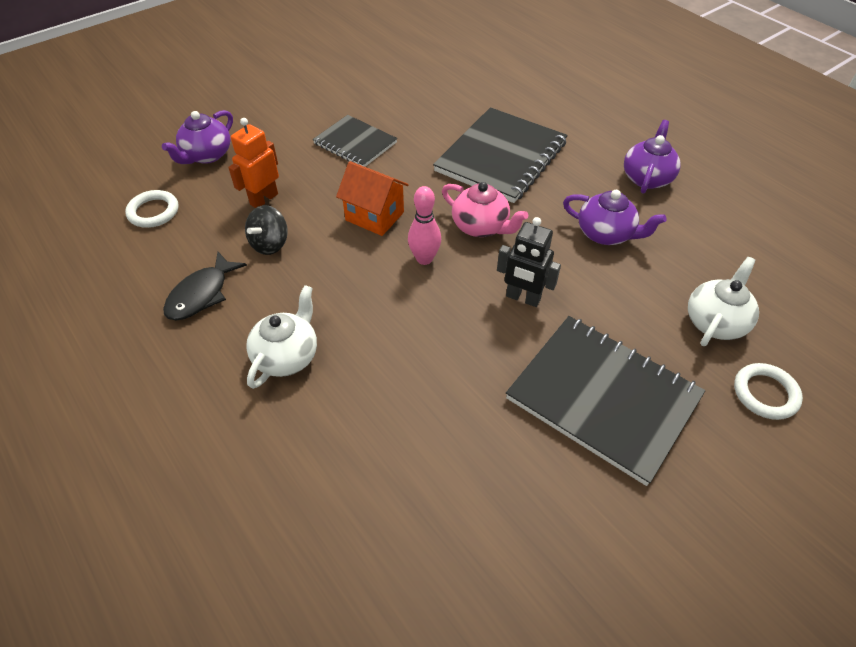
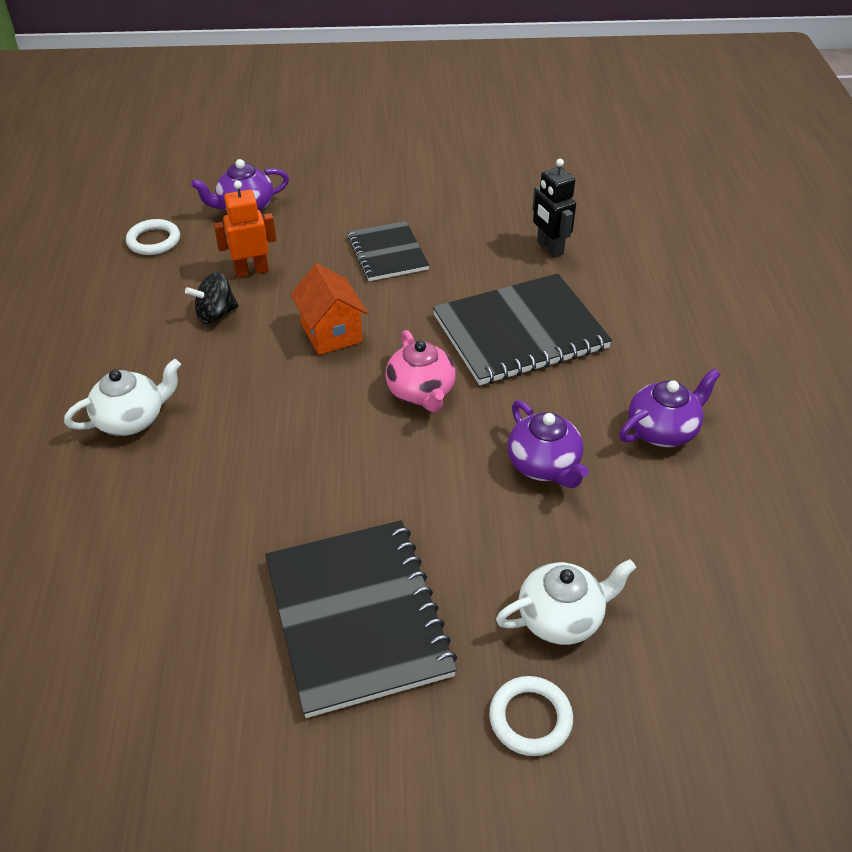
camera: 35 degrees right, 5 degrees down
(201, 294) = (120, 331): black fish -> none
(424, 259) = (334, 396): pink bowling pin -> none
(522, 298) = (385, 482): black robot -> black robot (549, 248)

